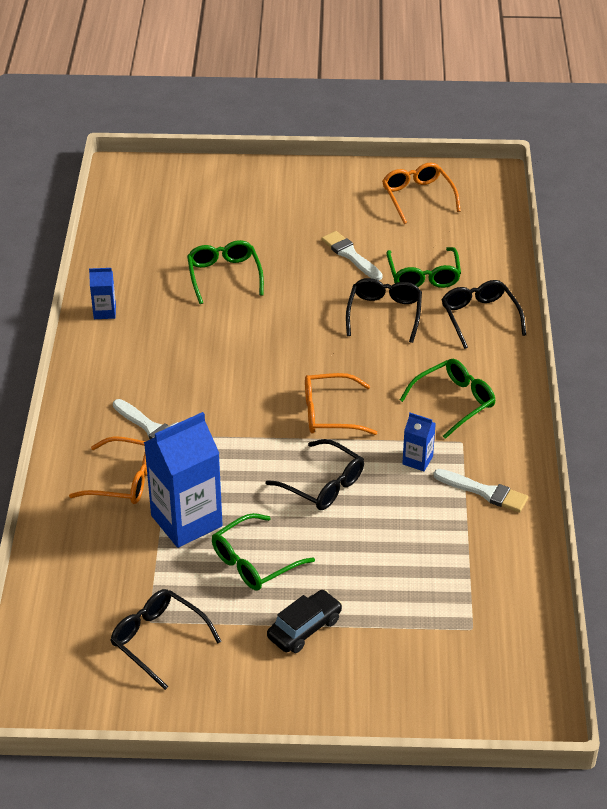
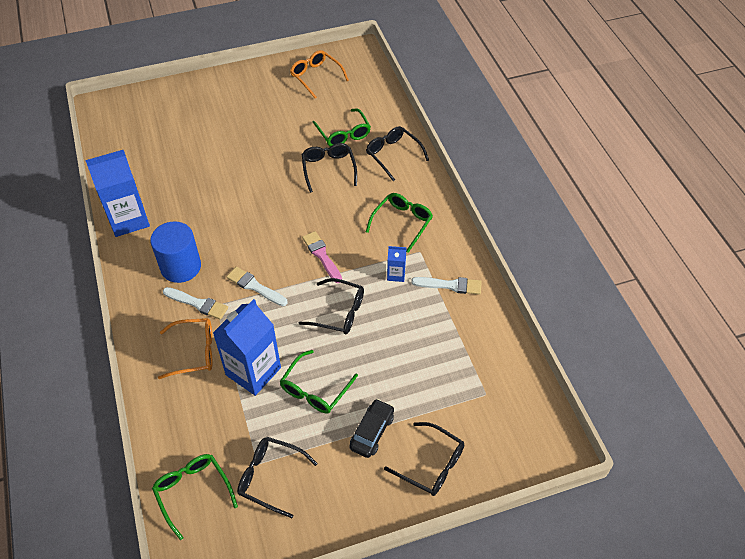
camera: 20 degrees left, 10 degrees up
(104, 312) = (128, 219): blue carton -> blue carton, size x2.14
(146, 381) = (181, 267): none -> blue cylinder
(224, 276) = (205, 169): green glasses -> green glasses (193, 492)
(330, 413) = (321, 255): orange glasses -> pink brush
(350, 255) = (288, 131): white brush -> white brush (255, 286)
(363, 686) = (431, 465): none -> black glasses

